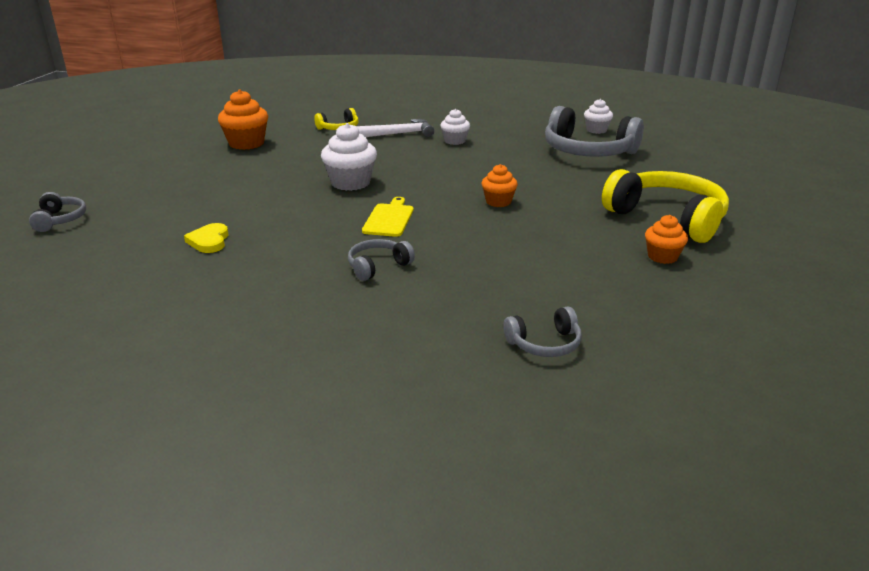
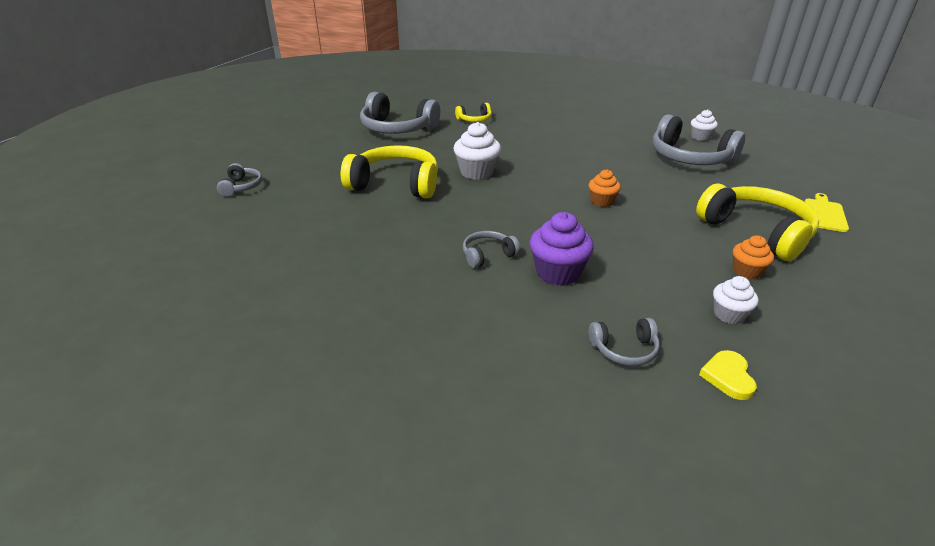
camera: 10 degrees right, 5 degrees up
(209, 241) = (353, 217): yellow heart -> yellow heart (728, 377)
(246, 143) = (397, 128): orange cupcake -> grey headphones
(255, 202) = (395, 184): none -> yellow headphones
(389, 219) = (504, 210): yellow cutting board -> yellow cutting board (824, 214)
(397, 134) = (523, 129): white hammer -> none
(455, 141) = (571, 139): white cupcake -> white cupcake (729, 314)
(460, 276) = (558, 272): none -> purple cupcake

